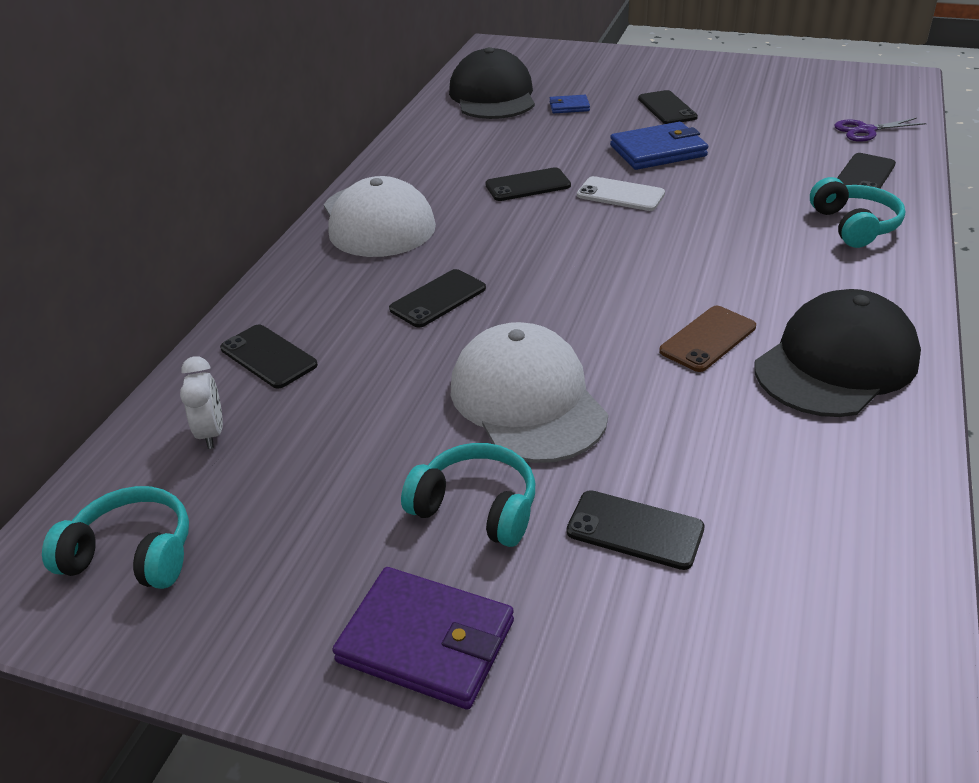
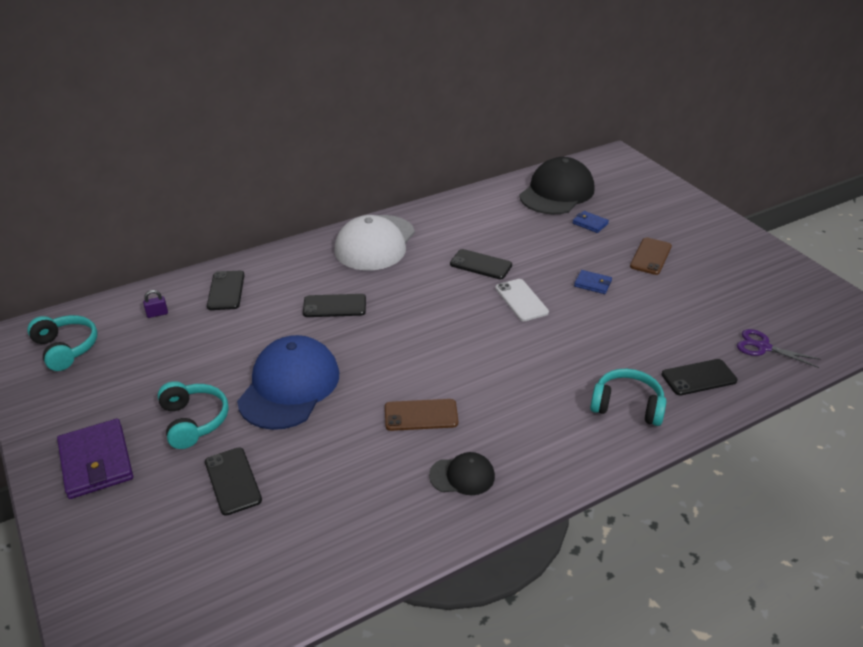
camera: 40 degrees right, 0 degrees up
(211, 433) = (157, 314): white clock -> purple padlock
(527, 400) = (289, 386): white cap -> blue cap
(658, 151) = (592, 284): blue wallet -> blue wallet, size x0.52
(667, 108) = (650, 256): black phone -> brown phone
(836, 363) = (462, 476): black cap -> black cap, size x0.49
(854, 225) = (627, 406): turquoise headphones -> turquoise headphones turned 105 degrees counterclockwise

